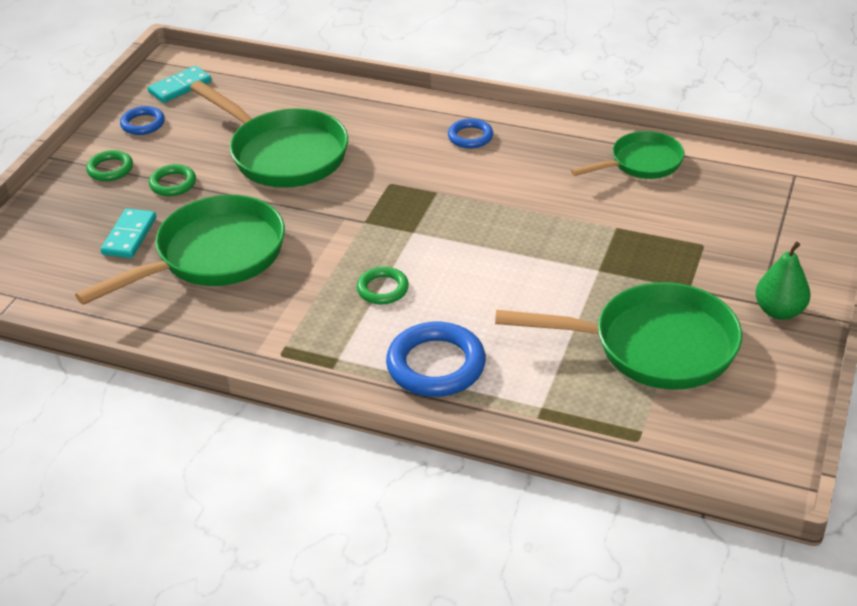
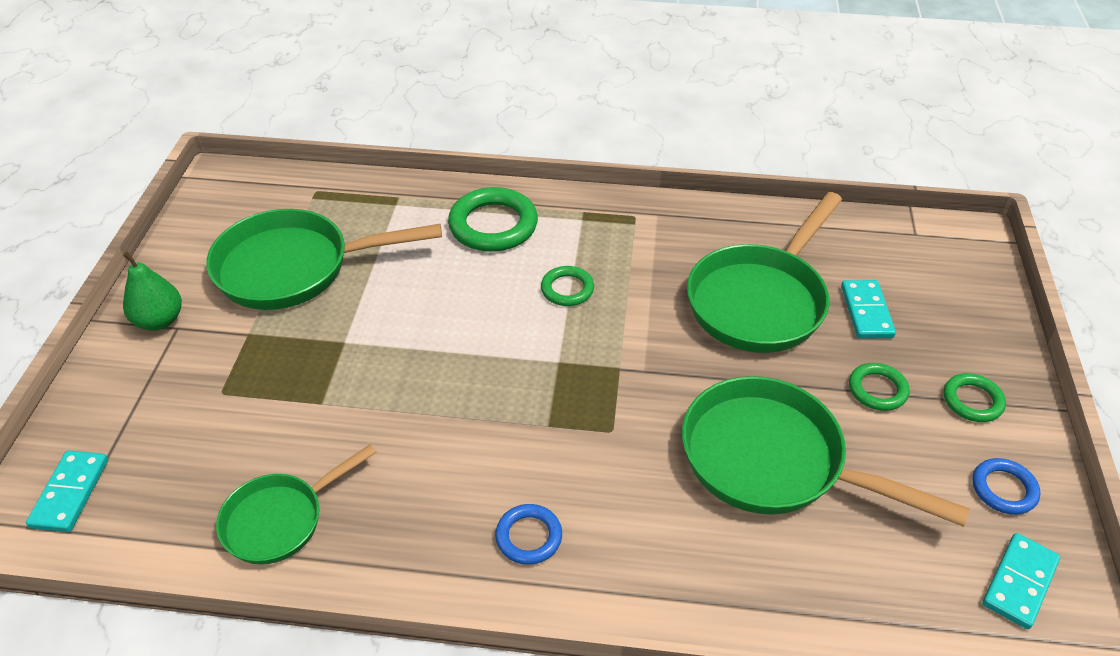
camera: 165 degrees right, 5 degrees up
(436, 365) = (493, 225): blue ring -> green ring
(802, 194) = (70, 493): none -> turquoise domino

